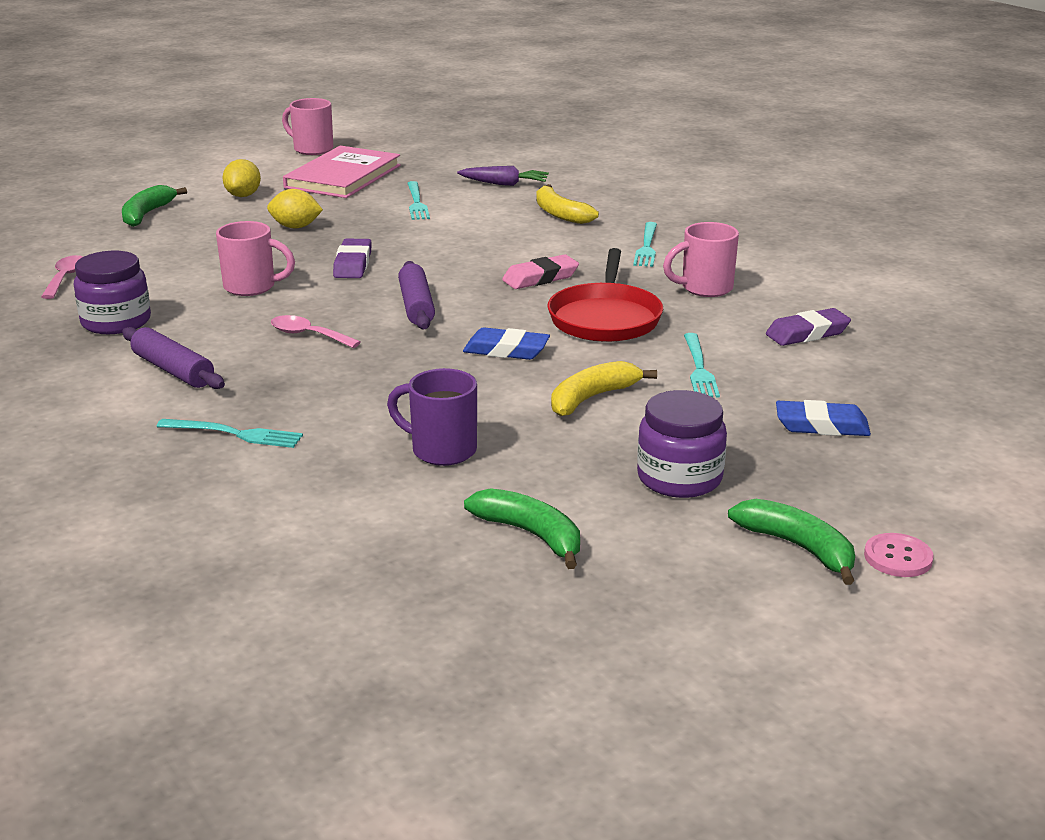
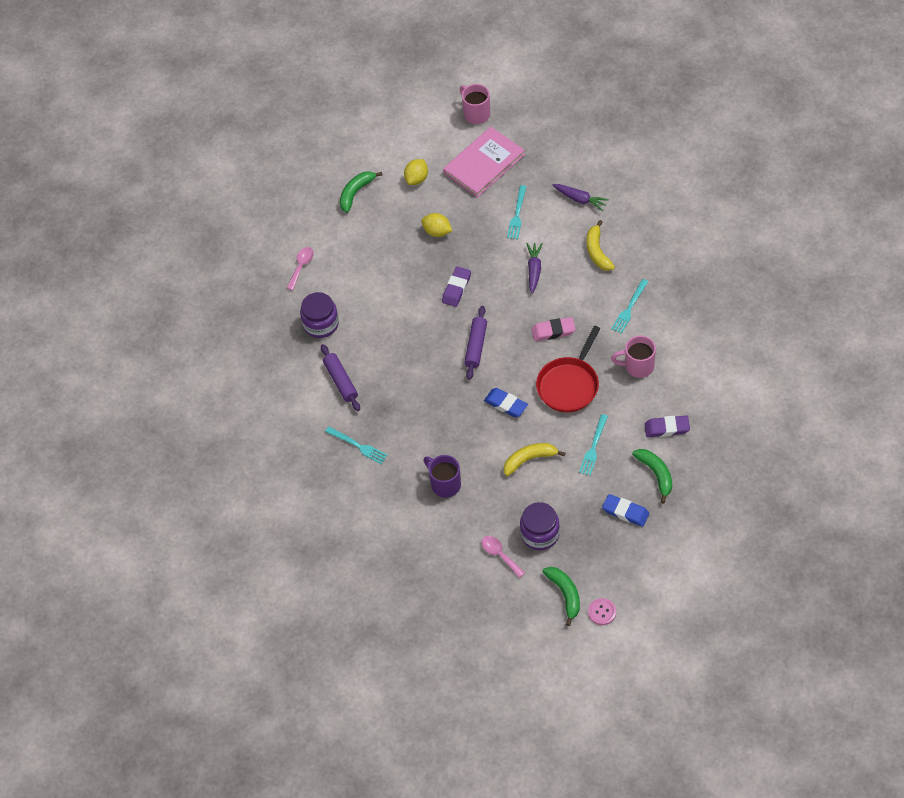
camera: 25 degrees right, 30 degrees up
(251, 287) = (396, 302): pink mug -> none
(308, 335) = (412, 363): pink spoon -> pink spoon (500, 555)
(472, 236) = (534, 270): none -> purple carrot
(531, 535) = (461, 555): green banana -> green banana (656, 474)

